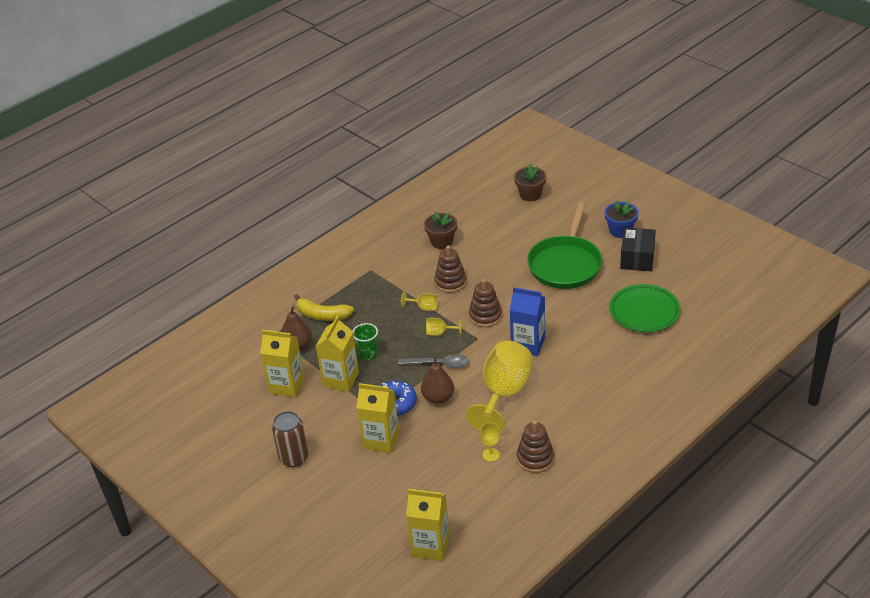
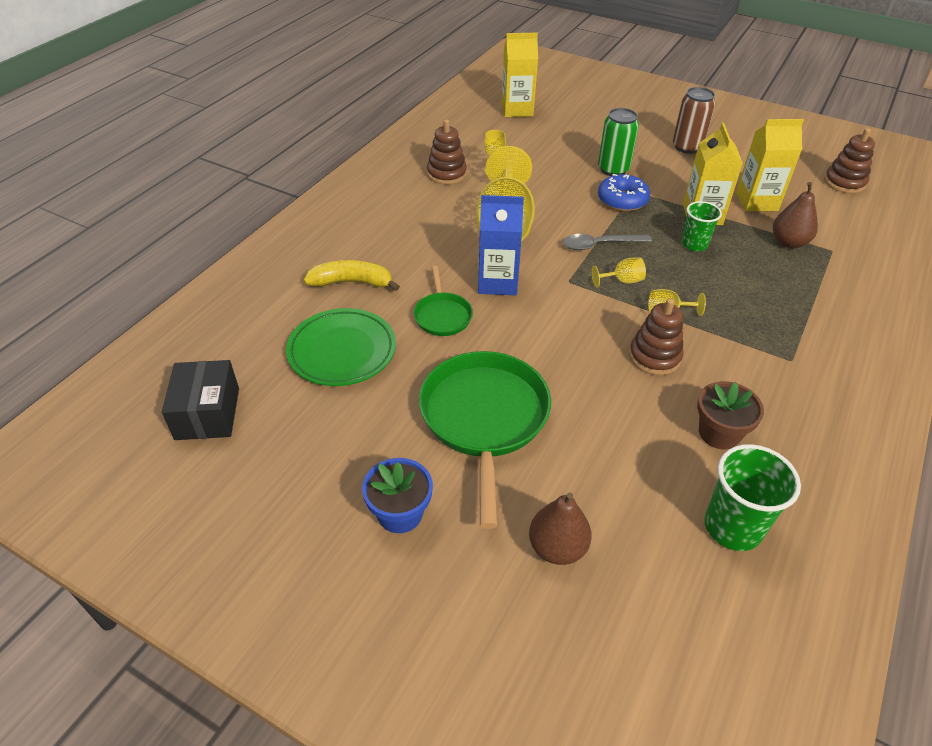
camera: 160 degrees right, 5 degrees up
(322, 315) = (795, 282): yellow banana -> yellow banana (352, 282)
(381, 440) = (613, 169): yellow carton -> green can
(438, 398) = (578, 211): brown pear -> brown pear (557, 548)
(464, 207) = (732, 527): none -> green cup
(485, 316) = (573, 312): brown stacking toy -> brown stacking toy (844, 182)
(530, 194) = (615, 591): brown flower pot -> none
(574, 325) = (442, 316): none -> green pan
(637, 258) = (361, 450): black box -> black box (207, 413)

